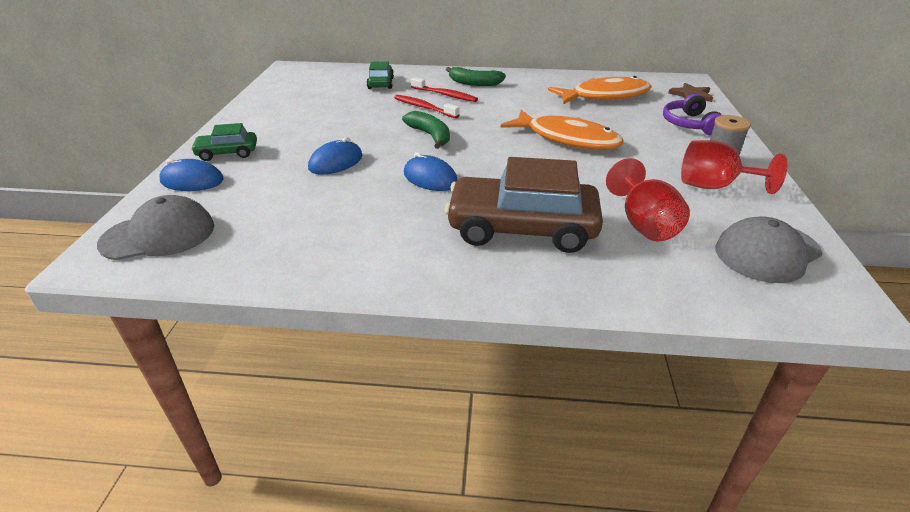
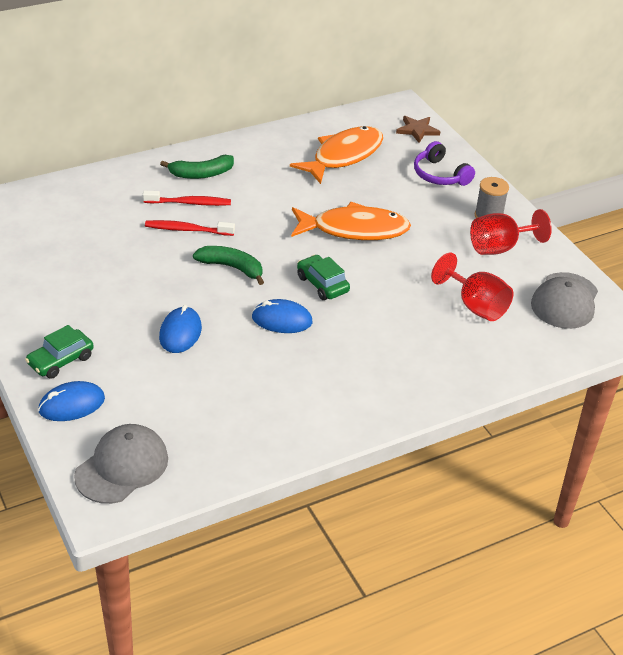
camera: 35 degrees left, 5 degrees up
(380, 83) = (101, 205): green car -> green car (322, 284)
(522, 228) = (397, 344): brown car -> none

